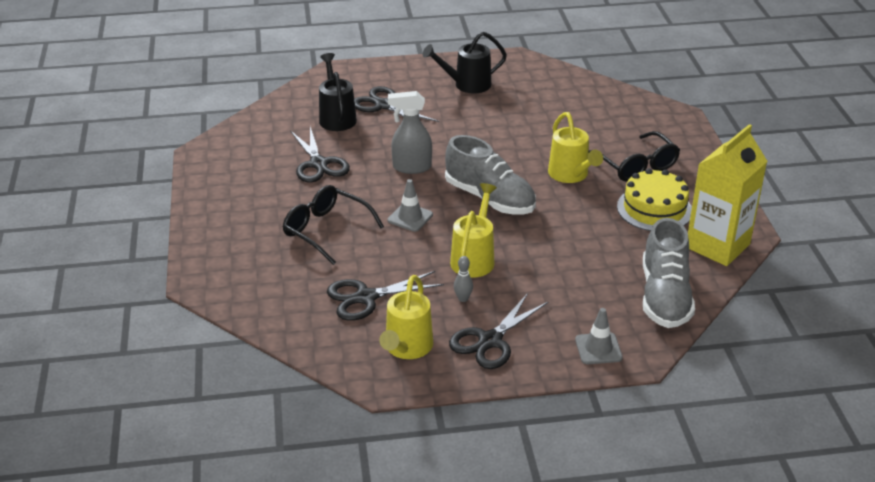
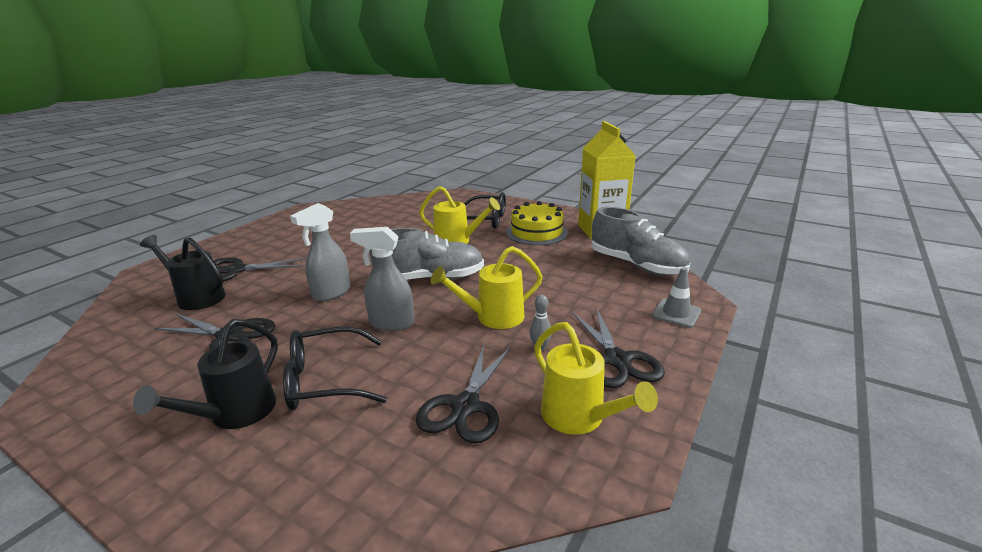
camera: 50 degrees left, 10 degrees down
(410, 217) = (391, 323): grey traffic cone -> grey spray bottle
(467, 85) = (292, 233): black watering can -> black watering can (235, 414)
(474, 258) = (492, 317): yellow watering can -> yellow watering can turned 75 degrees counterclockwise

